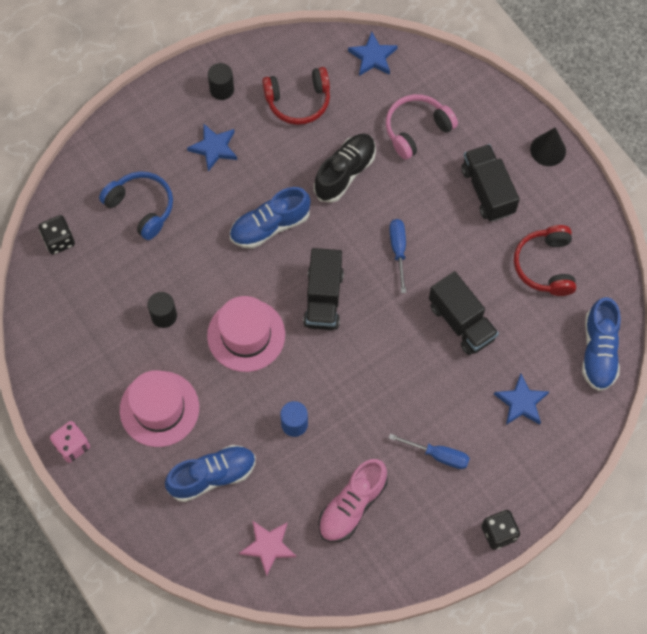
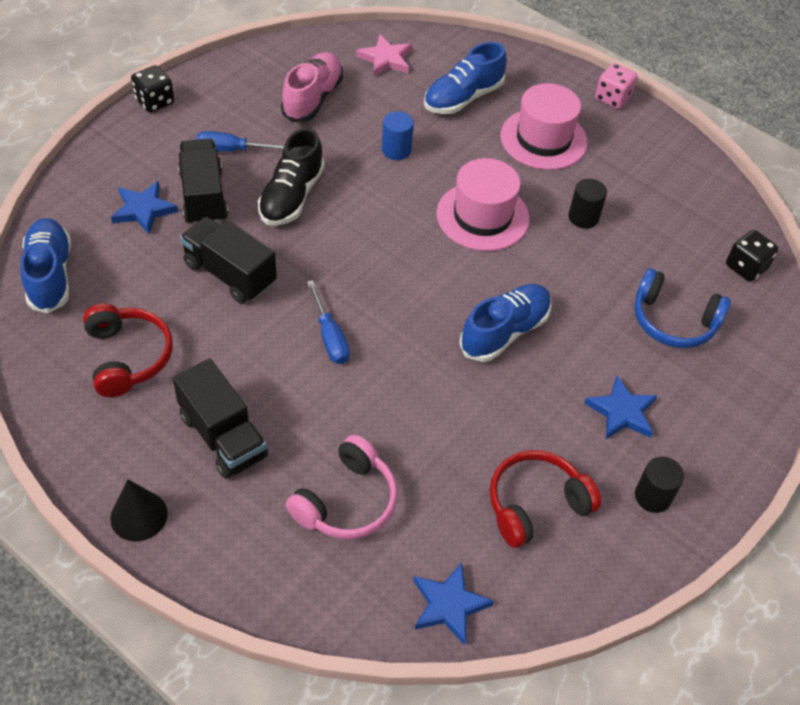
camera: 160 degrees right, 15 degrees down
(323, 299) = (407, 267): black truck -> black truck (204, 197)
(345, 173) = (431, 417): black shoe -> black shoe (291, 196)

